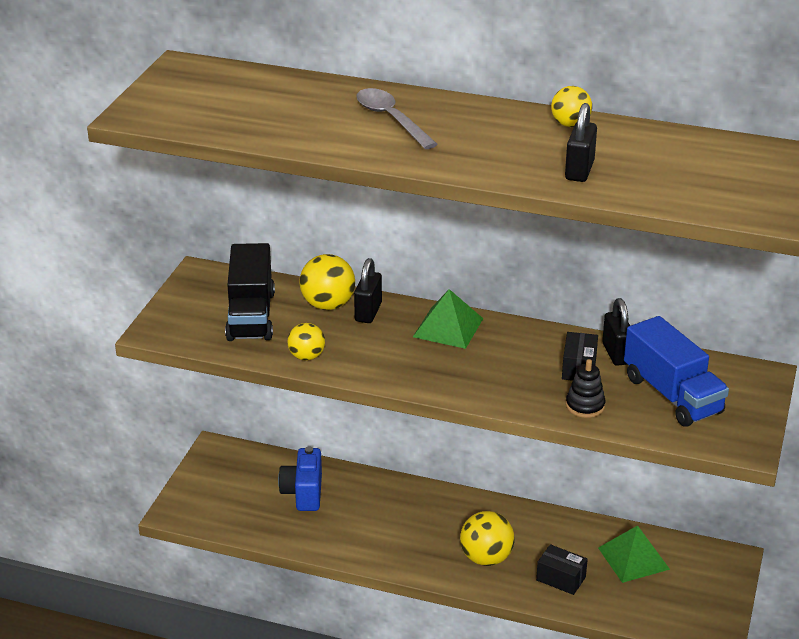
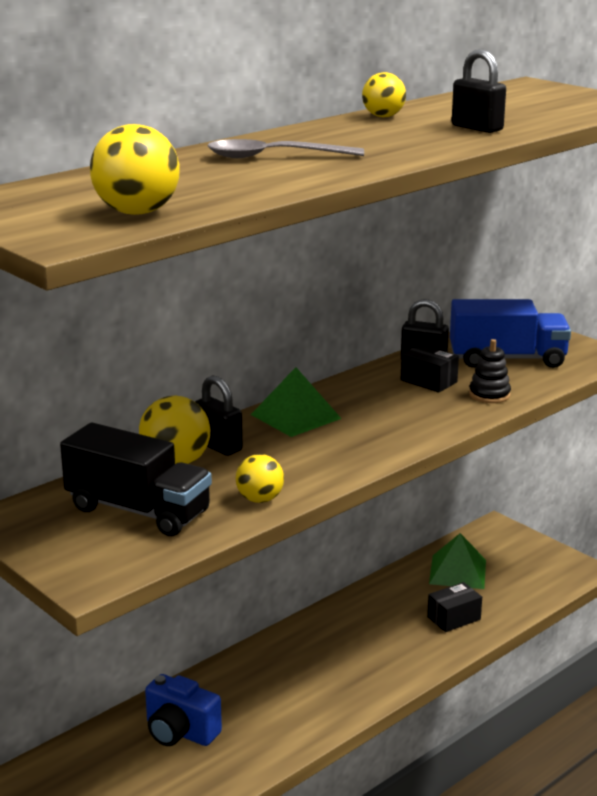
camera: 60 degrees left, 10 degrees down
(486, 558) = (391, 649): yellow ball -> yellow ball (137, 212)

